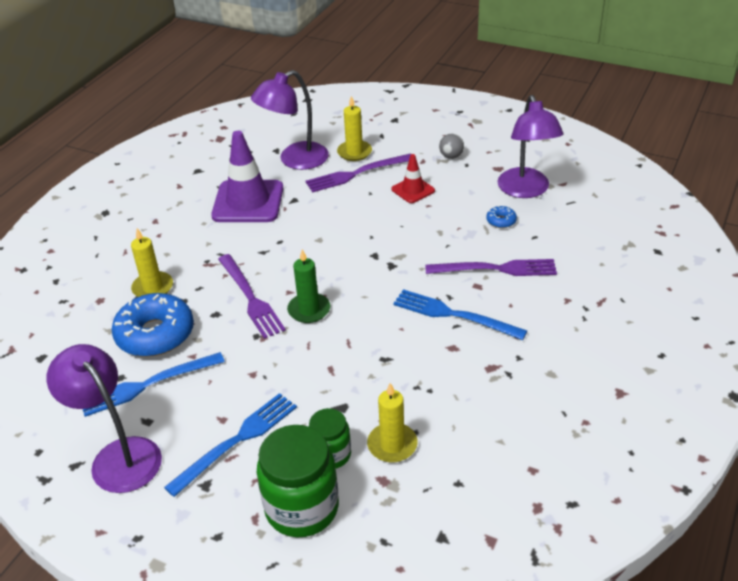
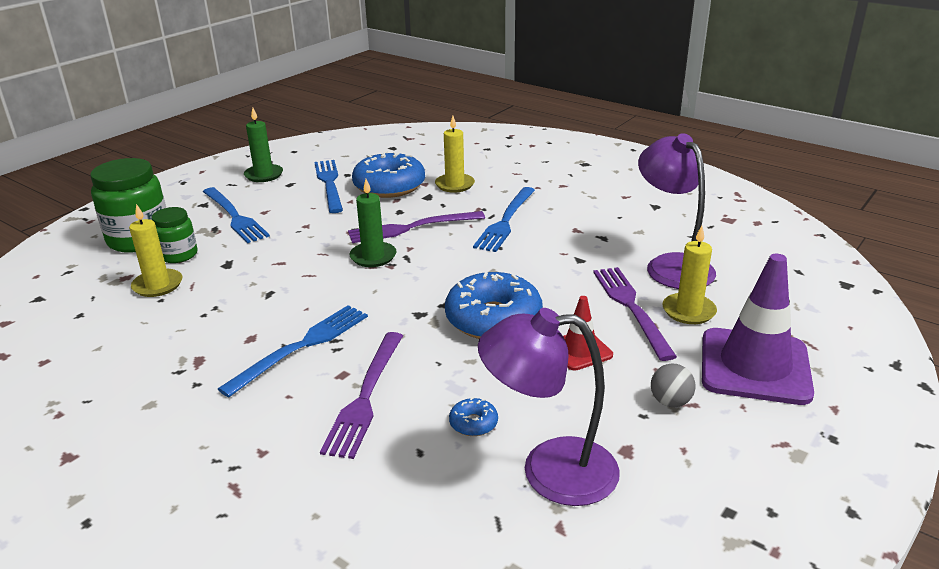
camera: 100 degrees right, 10 degrees down
(118, 455) = (264, 175): purple lamp -> green candle
(232, 244) = (505, 221): none -> blue fork
(248, 202) = (583, 232): purple traffic cone -> purple traffic cone (754, 366)
(388, 229) = (493, 319): none -> blue donut

